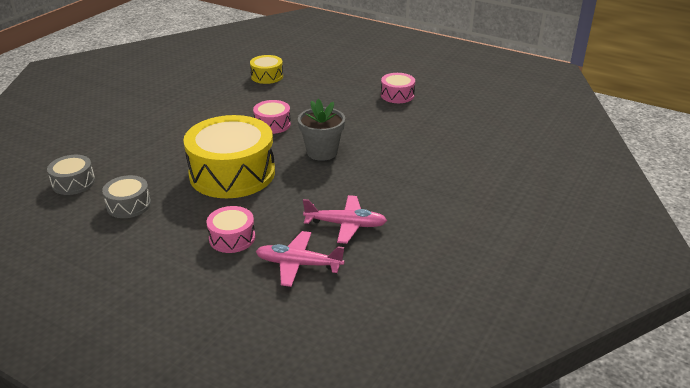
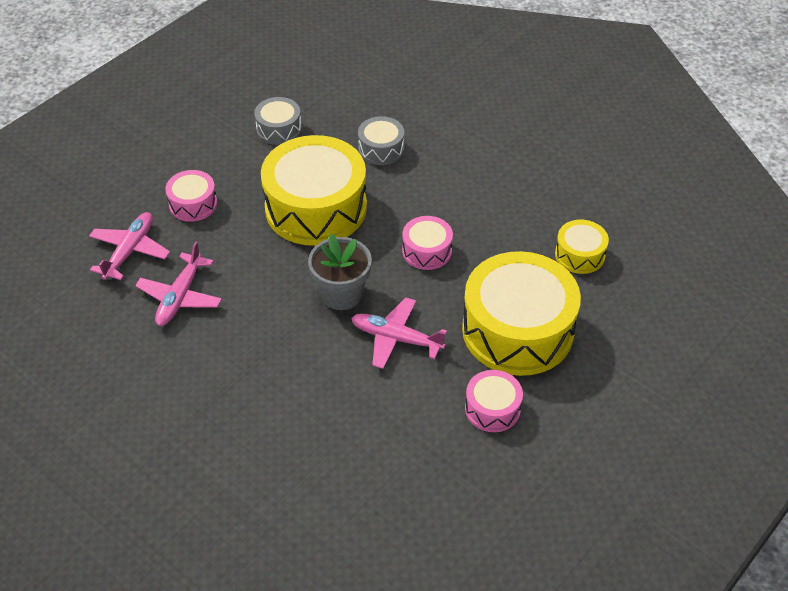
camera: 100 degrees right, 15 degrees up
(73, 183) = (334, 88): grey drum -> grey drum (381, 149)
(335, 91) = (517, 330): none -> yellow drum
(355, 128) = (396, 338): none -> pink plane

